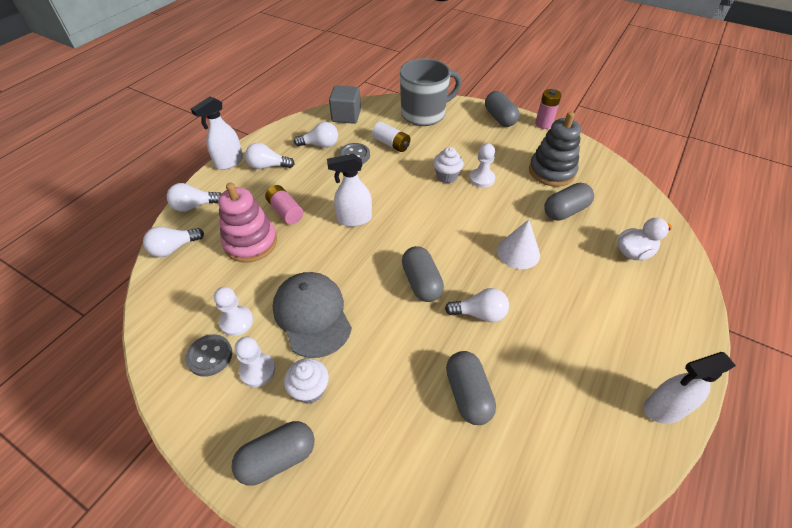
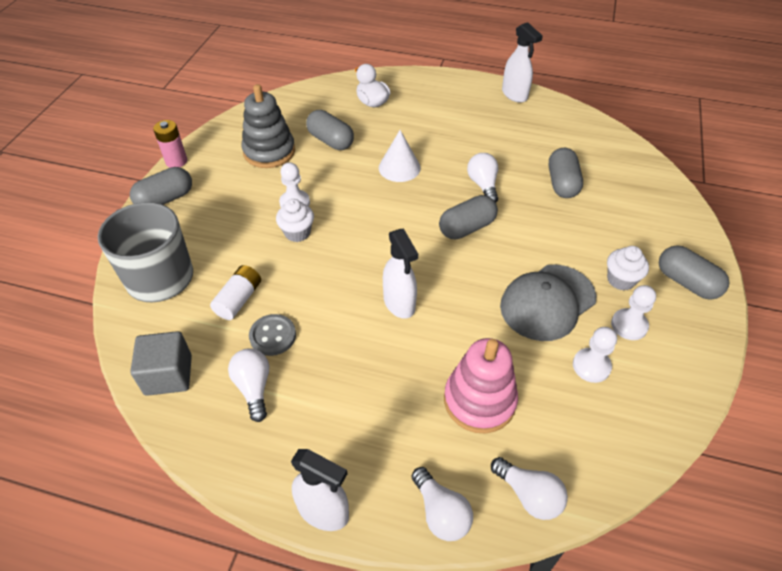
camera: 105 degrees left, 0 degrees up
(210, 356) = (641, 373): grey button -> none
(268, 166) = (321, 443): white light bulb -> none
(285, 211) = (410, 382): pink battery -> none
(468, 394) = (562, 183): grey capsule -> grey capsule turned 60 degrees counterclockwise

